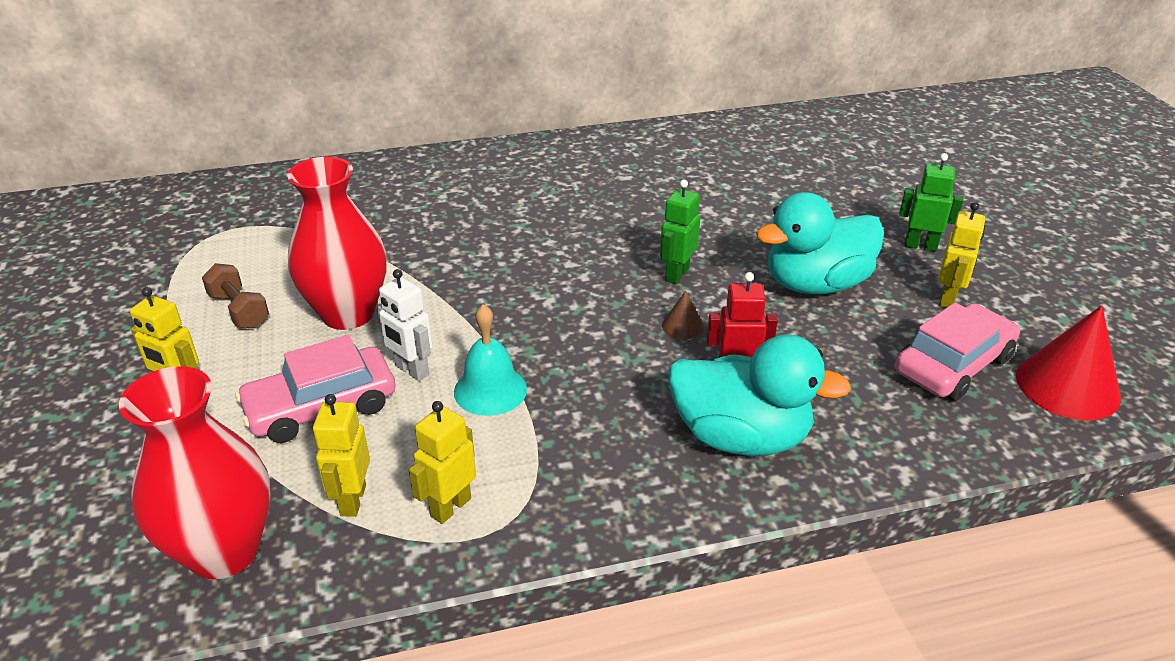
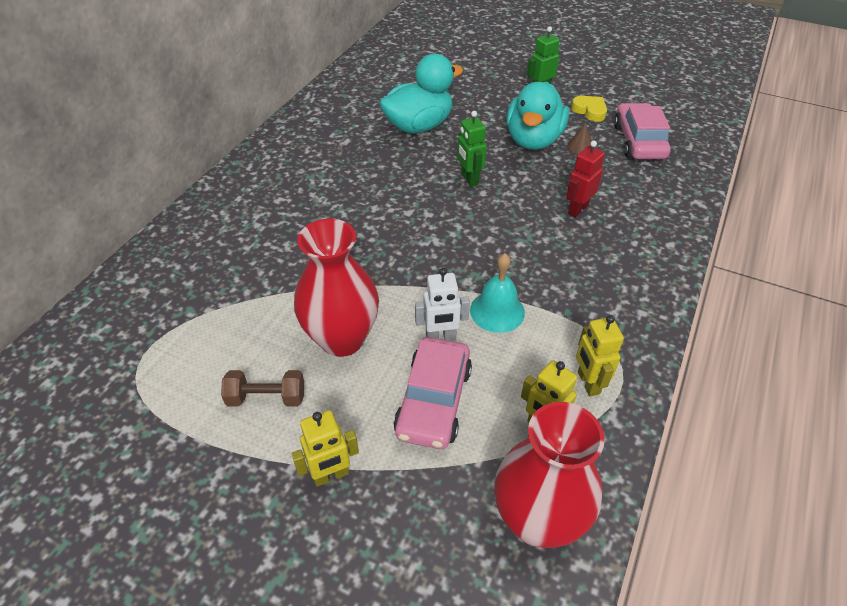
camera: 50 degrees left, 10 degrees up
(682, 325) = (518, 204): brown cone -> brown cone (580, 146)
(740, 437) = (629, 238): turquoise duck -> turquoise duck (419, 126)
(948, 299) = (589, 111): yellow robot -> yellow heart
(1067, 386) = (683, 122): red cone -> none

